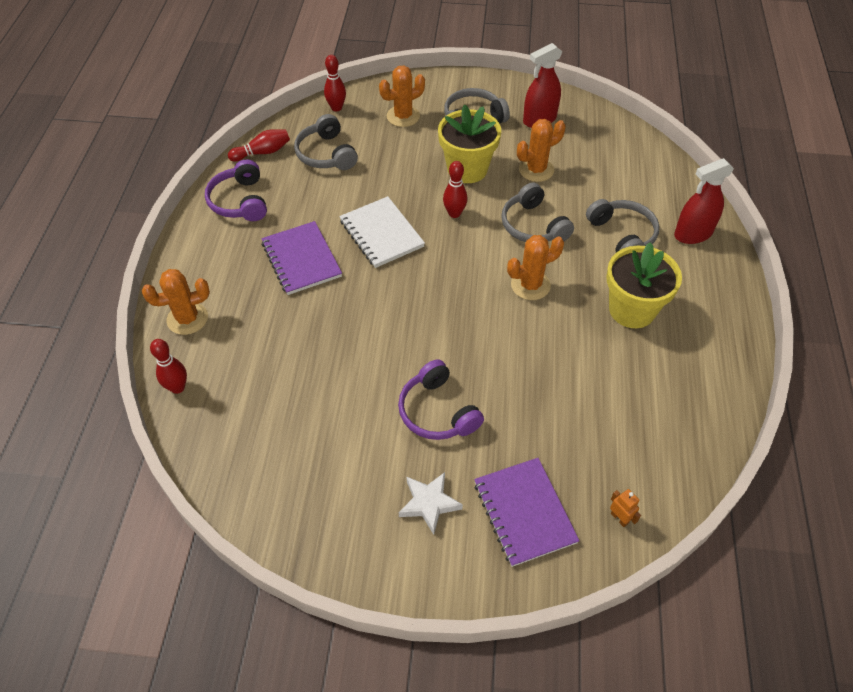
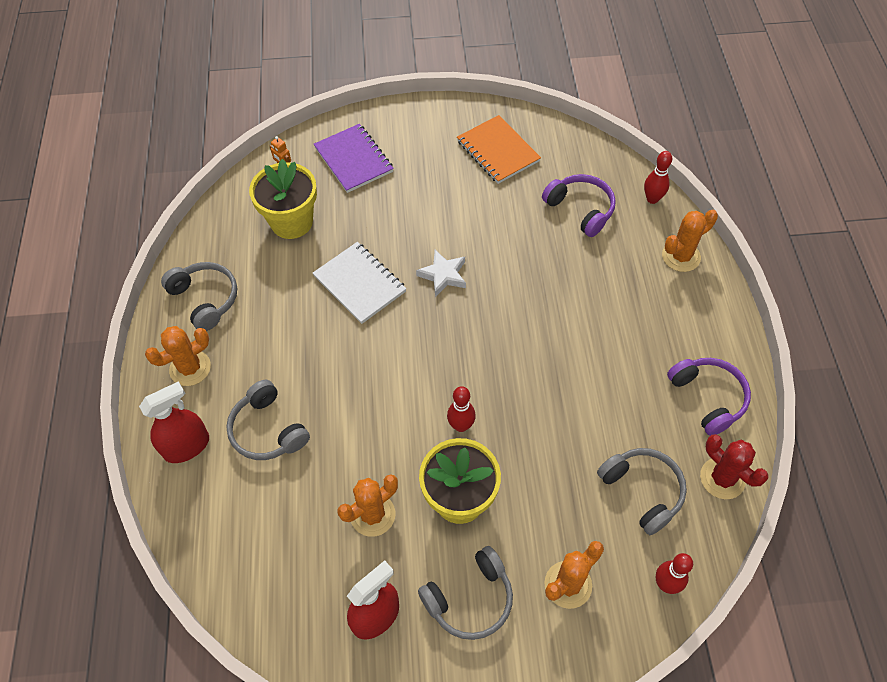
camera: 170 degrees right, 5 degrees up
(262, 152) = (722, 478): red bowling pin -> red cactus
(301, 259) = (605, 336): purple notebook -> none
(331, 489) = (498, 151): none -> orange notebook
(381, 234) = (534, 383): white notebook -> white notebook (359, 284)
(429, 503) = (424, 154): white star -> white star (443, 275)
(437, 411) = (432, 216): purple headphones -> purple headphones (580, 209)
(530, 285) = (365, 348): orange cactus -> orange cactus (190, 368)
(533, 226) = (369, 424): grey headphones -> grey headphones (205, 299)
(632, 310) = (263, 338): yellow flower pot -> yellow flower pot (291, 222)

